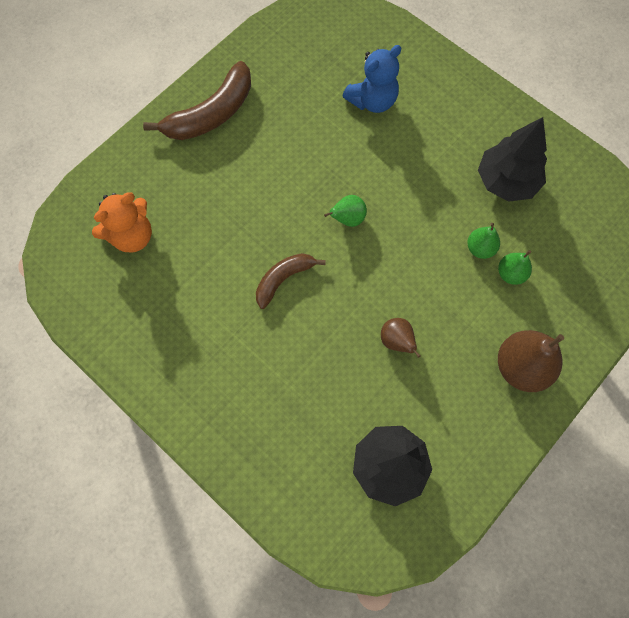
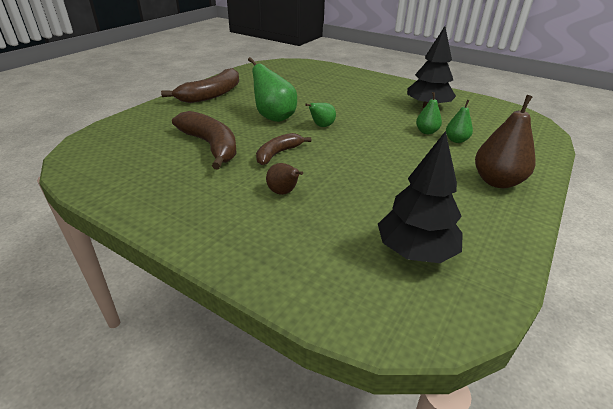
camera: 10 degrees left, 35 degrees down
(132, 236) = (146, 142): orange teddy bear -> none
(207, 252) = (211, 146): none -> brown banana
(290, 189) = (274, 117): none -> green pear
(372, 101) = (323, 86): blue teddy bear -> none
(397, 341) = (385, 176): brown pear -> brown pear (283, 192)

